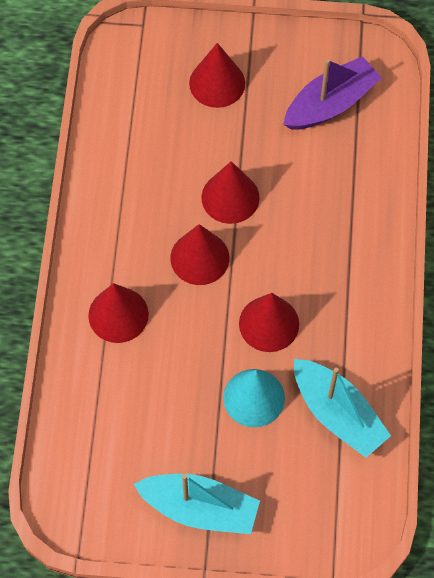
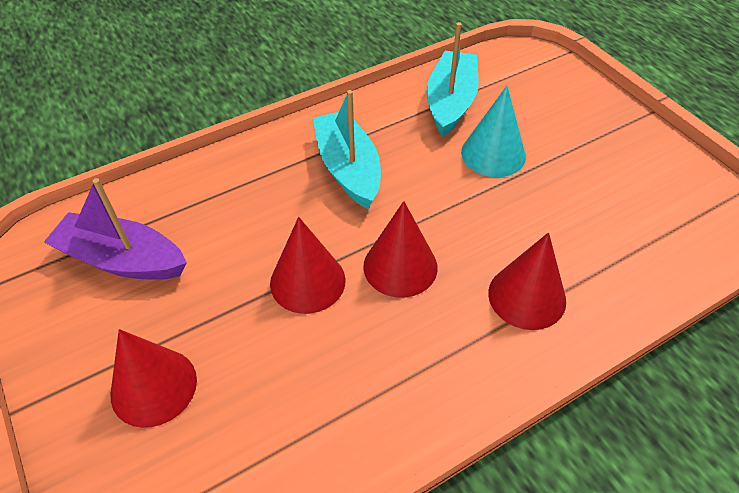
camera: 125 degrees left, 15 degrees down
(199, 508) = (616, 138): turquoise boat -> turquoise boat (348, 169)
(269, 323) = (417, 179): red cone -> none

